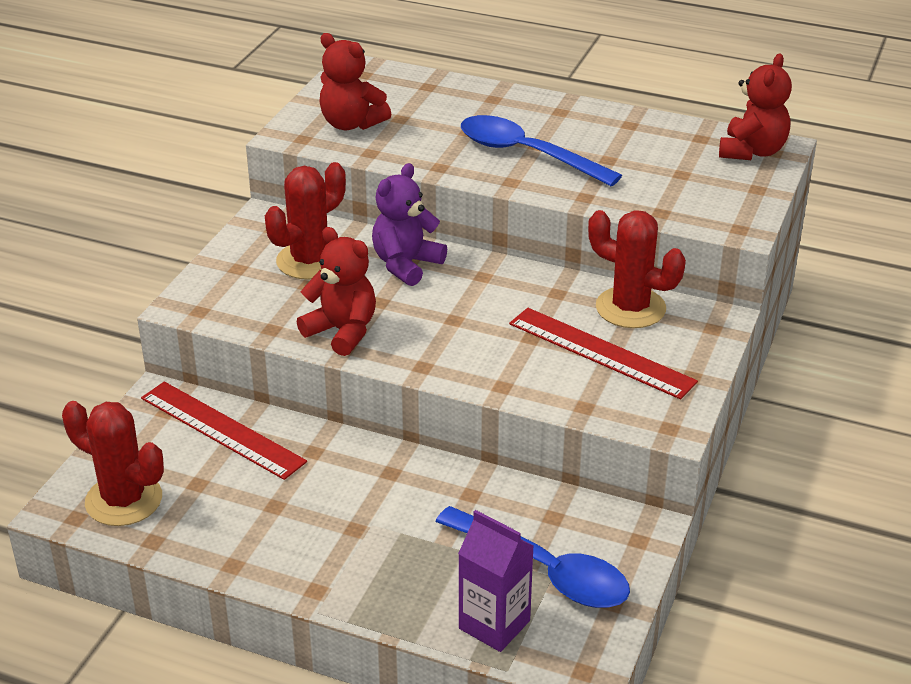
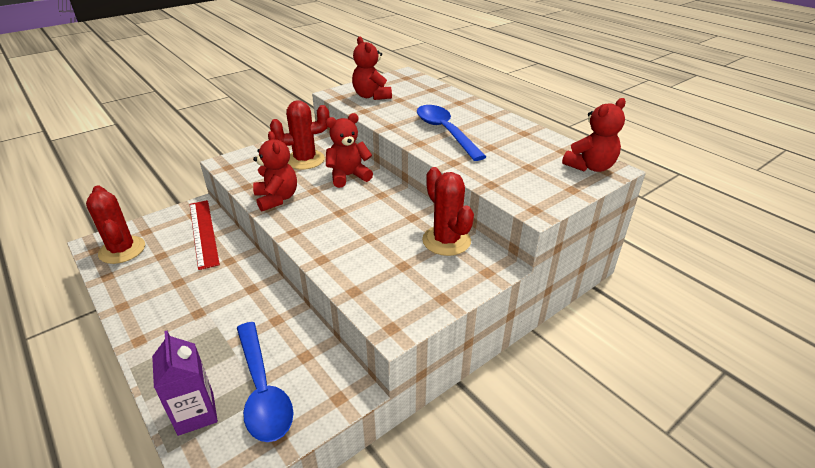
camera: 30 degrees right, 0 degrees up
(406, 265) = (348, 176): purple teddy bear -> red teddy bear
(601, 352) = (400, 261): red ruler -> none

